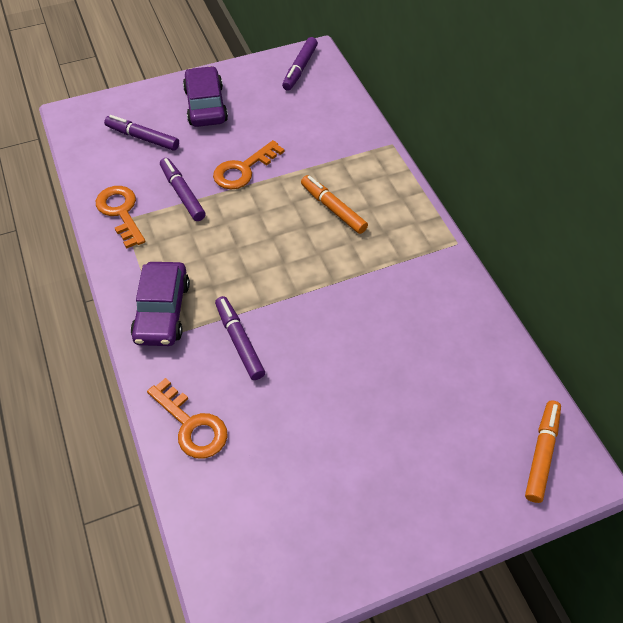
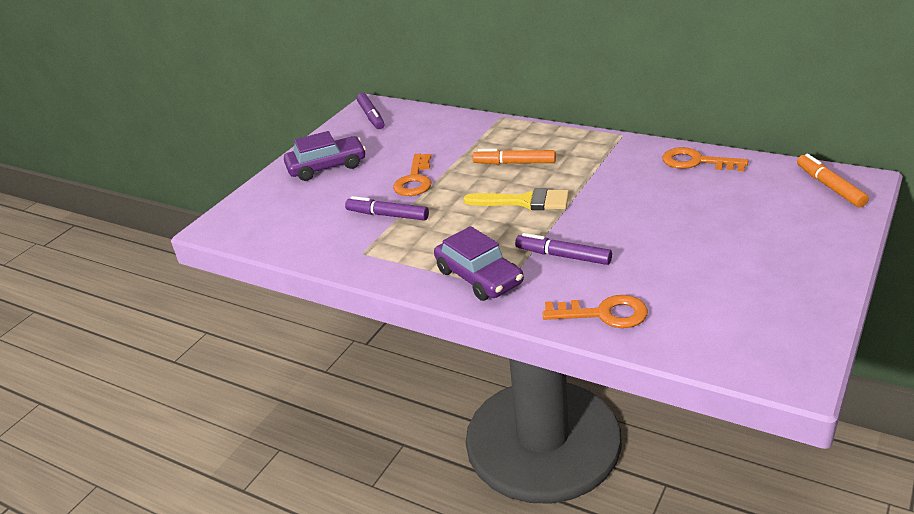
camera: 35 degrees left, 20 degrees down
(121, 212) = (352, 250): orange key -> orange key (696, 162)
(142, 138) = (302, 207): purple marker -> none
(205, 105) = (327, 166): purple car -> purple car turned 120 degrees clockwise
(286, 259) = (525, 201): none -> yellow brush

